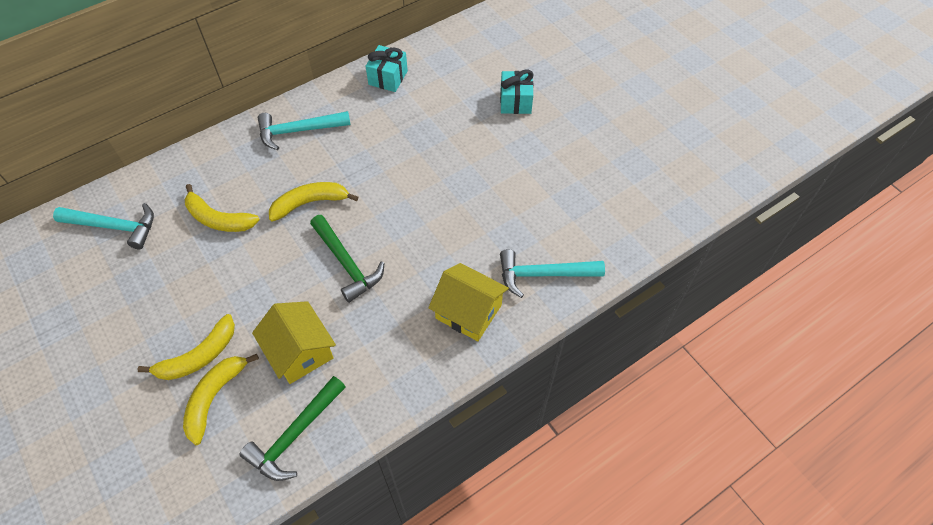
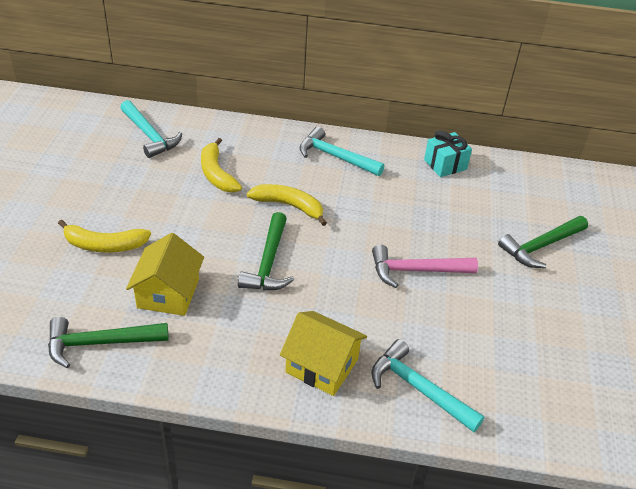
camera: 40 degrees right, 15 degrees down
(214, 398) = (82, 277): yellow banana -> none
(455, 186) = (415, 271): none -> pink hammer
(468, 311) = (322, 365): yellow house -> yellow house turned 45 degrees counterclockwise
(515, 101) = (540, 246): turquoise gift -> green hammer

